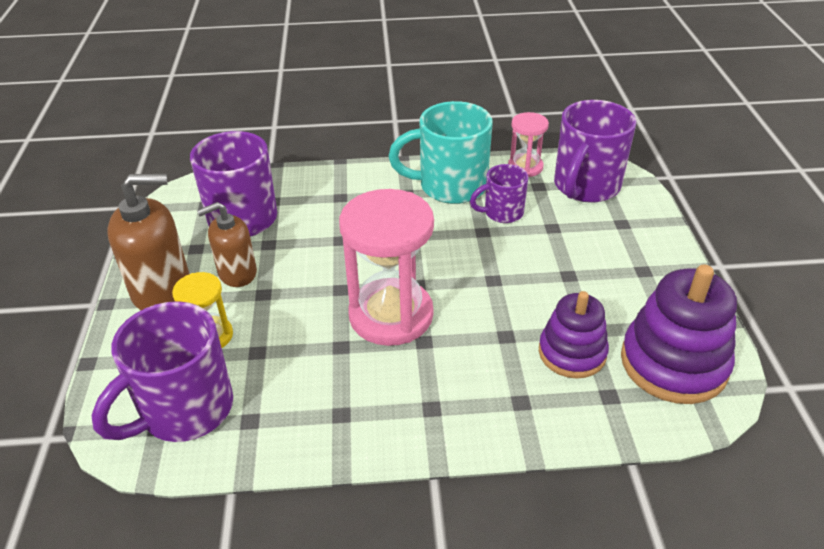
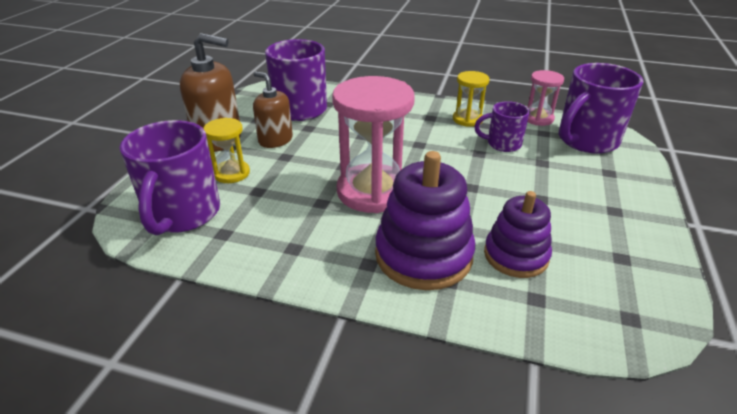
camera: 20 degrees right, 5 degrees down
(184, 410) = (182, 215): purple mug -> purple mug turned 60 degrees counterclockwise
(237, 273) = (275, 140): brown soap dispenser -> brown soap dispenser turned 45 degrees clockwise
(450, 186) = (467, 119): turquoise mug -> yellow hourglass
(673, 363) = (614, 289): purple stacking toy -> purple stacking toy (423, 255)

